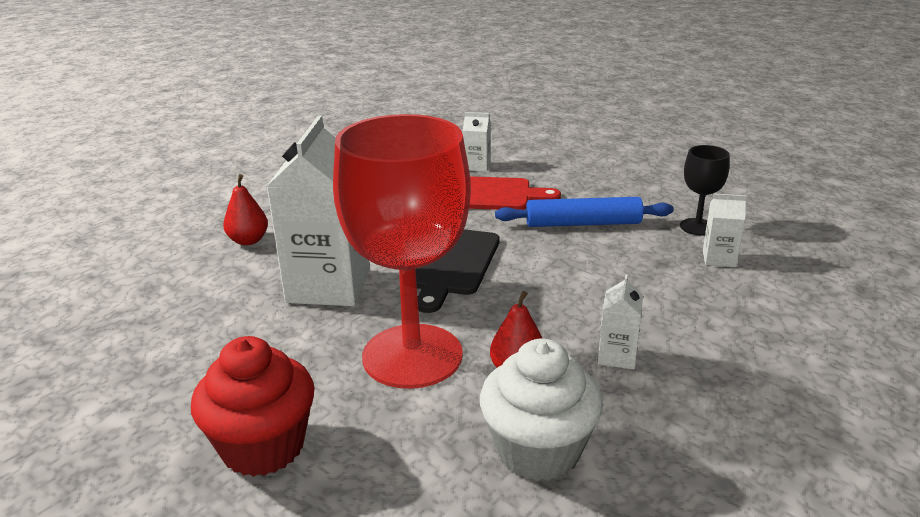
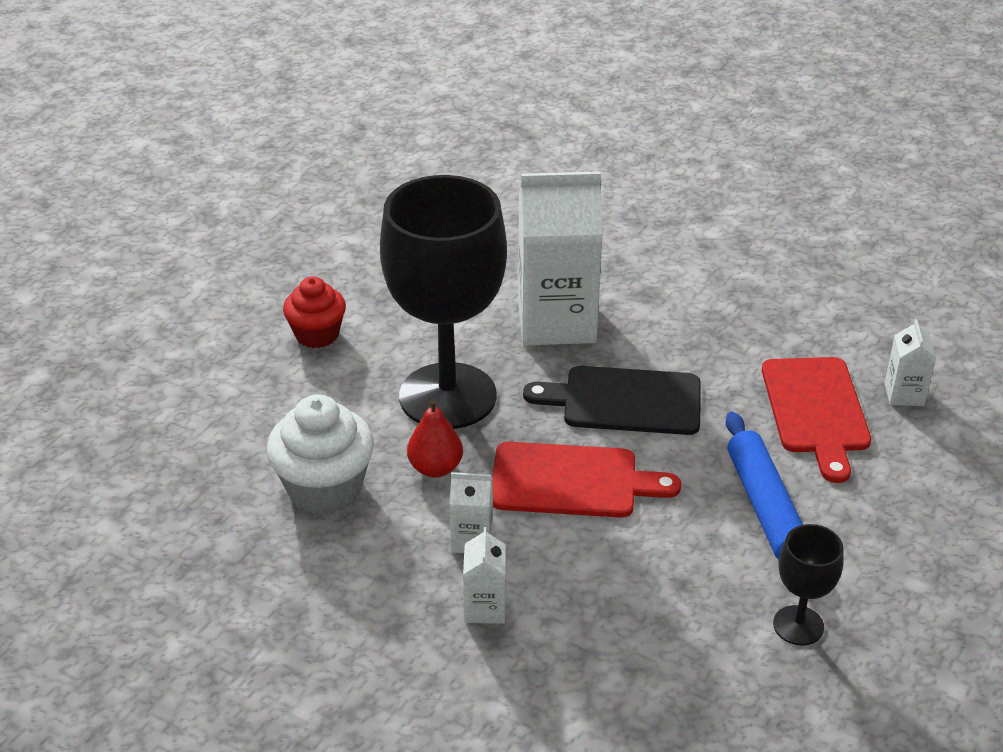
camera: 80 degrees right, 10 degrees up
(248, 240) = (631, 250): red pear -> none
(263, 447) = (317, 335): red cupcake -> red cupcake, size x0.66
(412, 356) = (448, 396): red goblet -> black goblet
(546, 298) = (572, 481): none -> red cutting board
(719, 258) = (710, 641): white carton -> white carton (485, 608)

